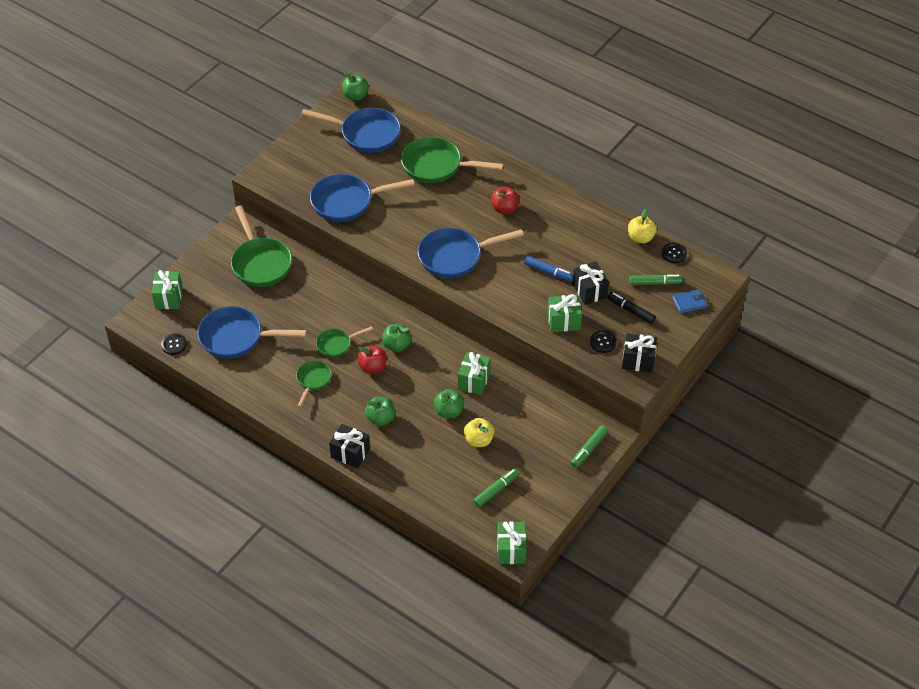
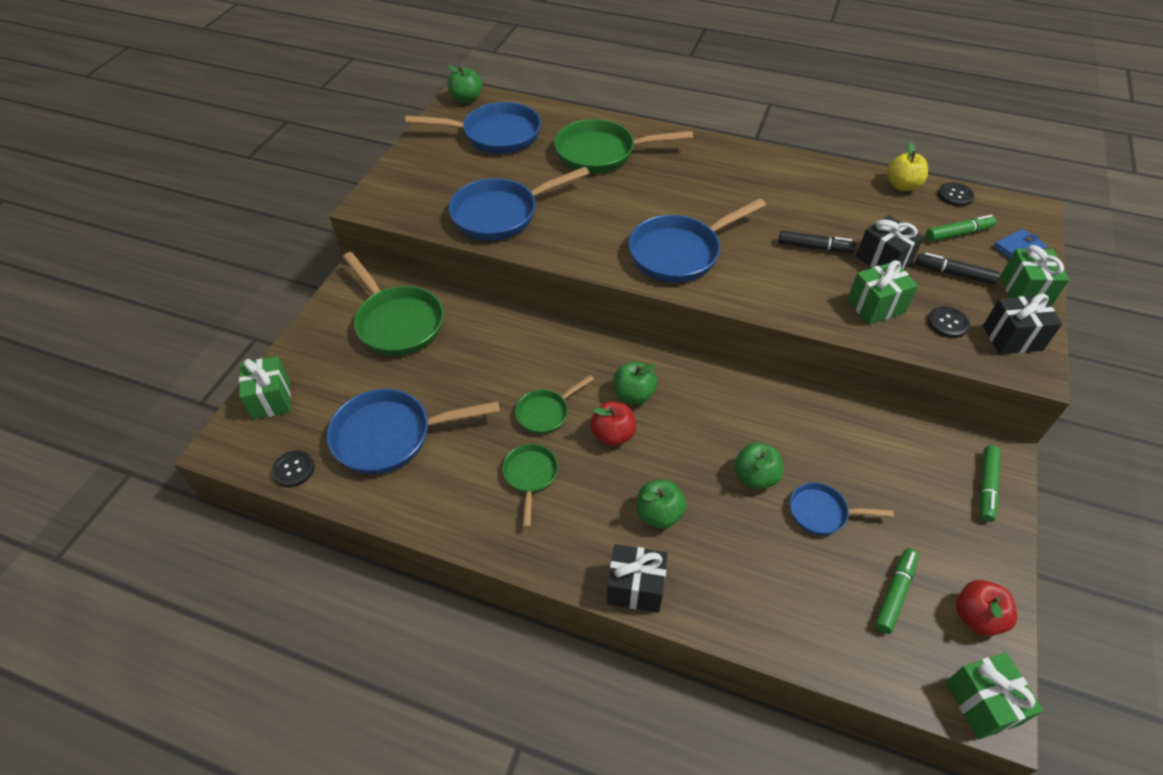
camera: 15 degrees left, 0 degrees up
(474, 381) = (767, 421): green gift -> green gift (1024, 291)
(478, 440) = (822, 513): yellow apple -> blue pan
(504, 209) = (713, 184): red apple -> red apple (976, 617)
(548, 272) = (814, 247): blue marker -> black marker

